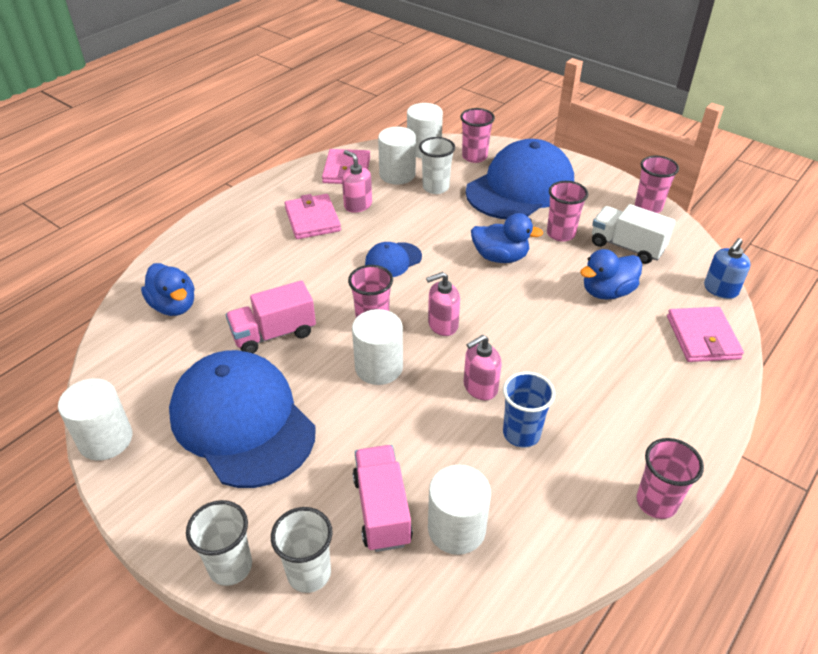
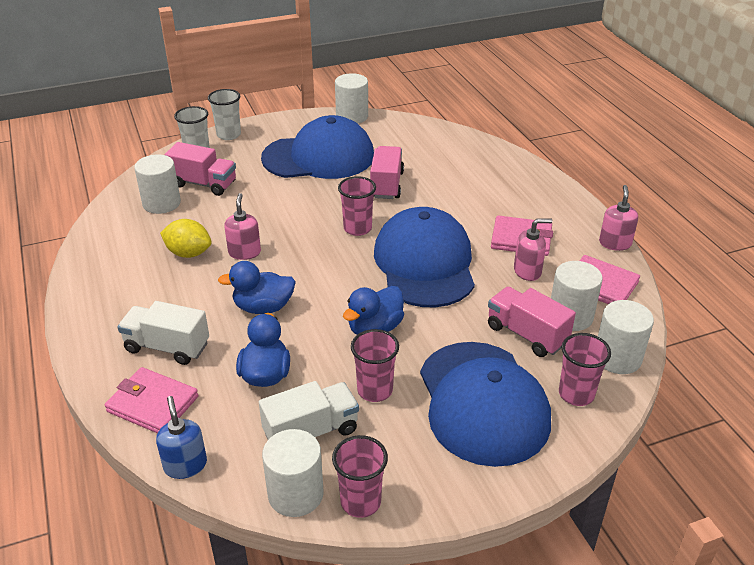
camera: 120 degrees right, 5 degrees down
(174, 306) = (453, 154): blue duck -> blue duck (263, 307)
(379, 367) = (310, 217): white cylinder -> white cylinder (295, 494)
(393, 260) = (424, 263): blue cap -> blue cap, size x2.24
(435, 187) = (526, 334): white cup -> pink truck
(442, 325) = (322, 260): pink soap dispenser -> pink soap dispenser (615, 243)
(521, 433) = (188, 253): blue cup -> yellow lemon
(646, 366) = (167, 347): none -> white truck
(656, 502) = (76, 284): pink cup -> none

